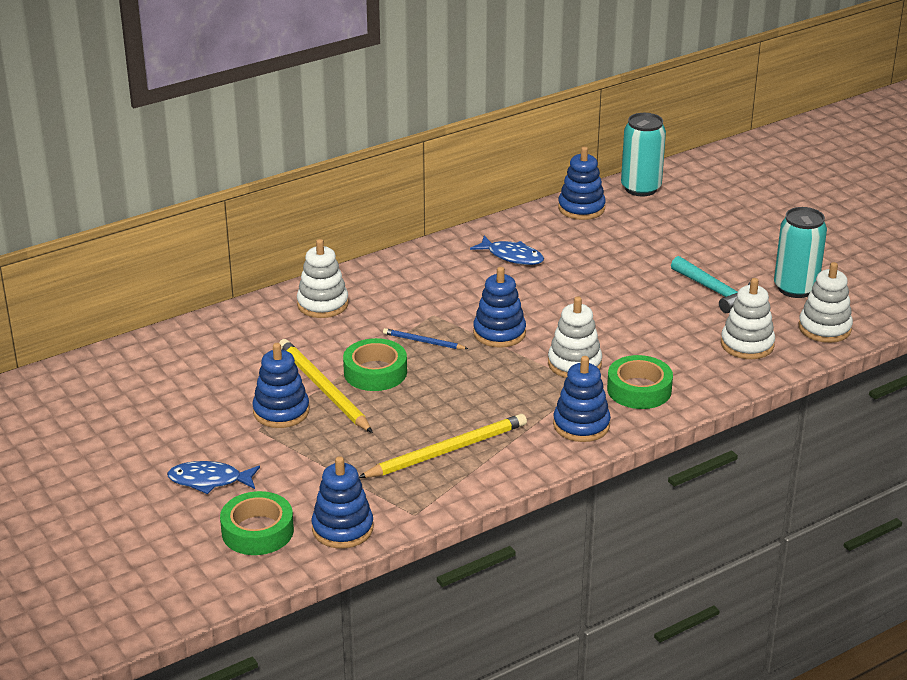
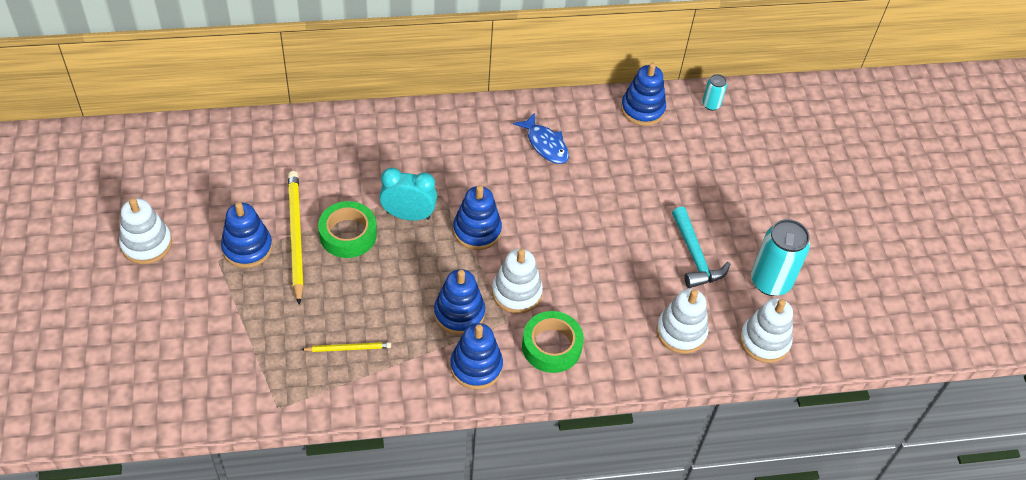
camera: 20 degrees right, 20 degrees up
(209, 480) = (146, 300): blue fish -> none
(257, 531) = (148, 372): green tape -> none
(322, 304) = (355, 139): white stacking toy -> white stacking toy (146, 244)
(342, 529) = (213, 399): blue stacking toy -> blue stacking toy (459, 313)
(423, 341) = (408, 215): blue pencil -> turquoise clock
(447, 451) = (348, 348): yellow pencil -> yellow pencil, size x0.52
(641, 188) = (711, 104): turquoise can -> turquoise can, size x0.49

